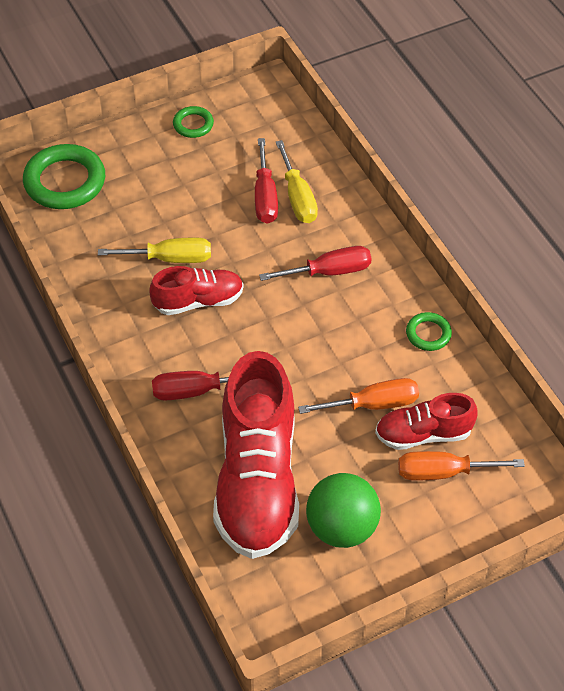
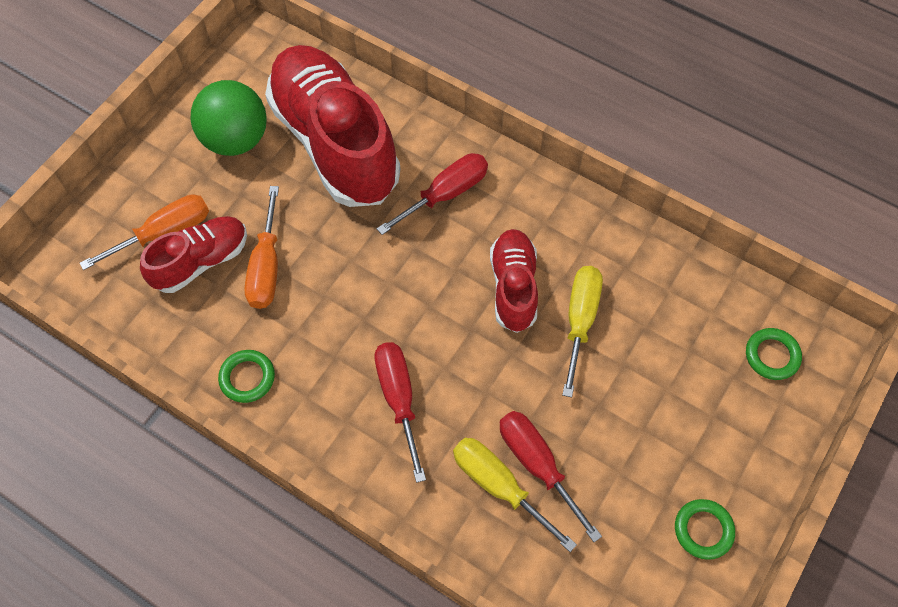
camera: 150 degrees right, 10 degrees up
(65, 181) = (772, 356): green ring -> green ring, size x0.51
(170, 258) = (580, 321): yellow screwdriver -> yellow screwdriver turned 135 degrees clockwise
(198, 301) = (513, 287): red shoe -> red shoe turned 135 degrees clockwise
(329, 272) = (399, 399): red screwdriver -> red screwdriver turned 120 degrees clockwise
(373, 404) = (266, 267): orange screwdriver -> orange screwdriver turned 45 degrees counterclockwise

